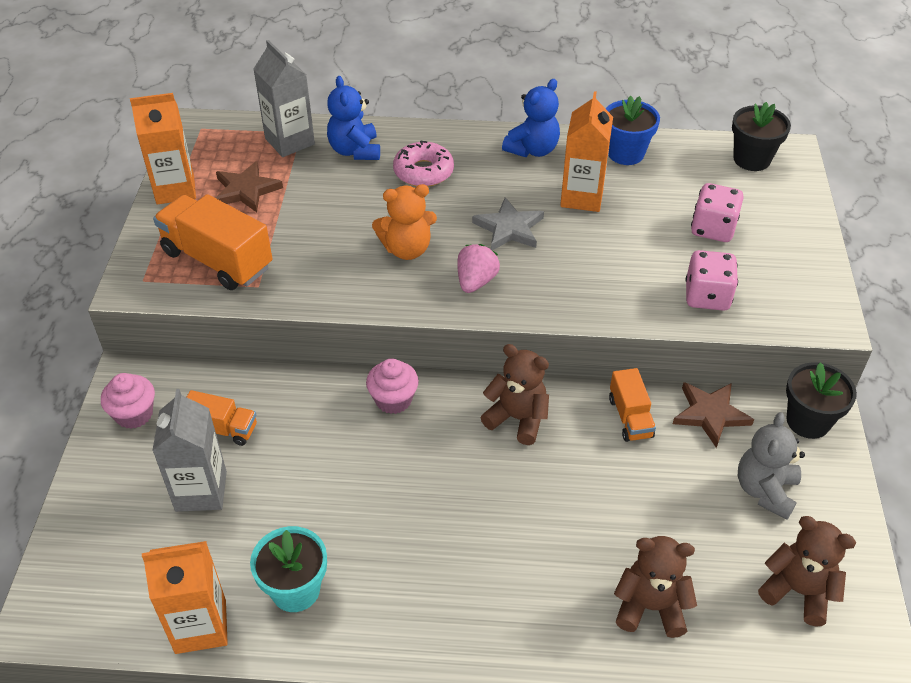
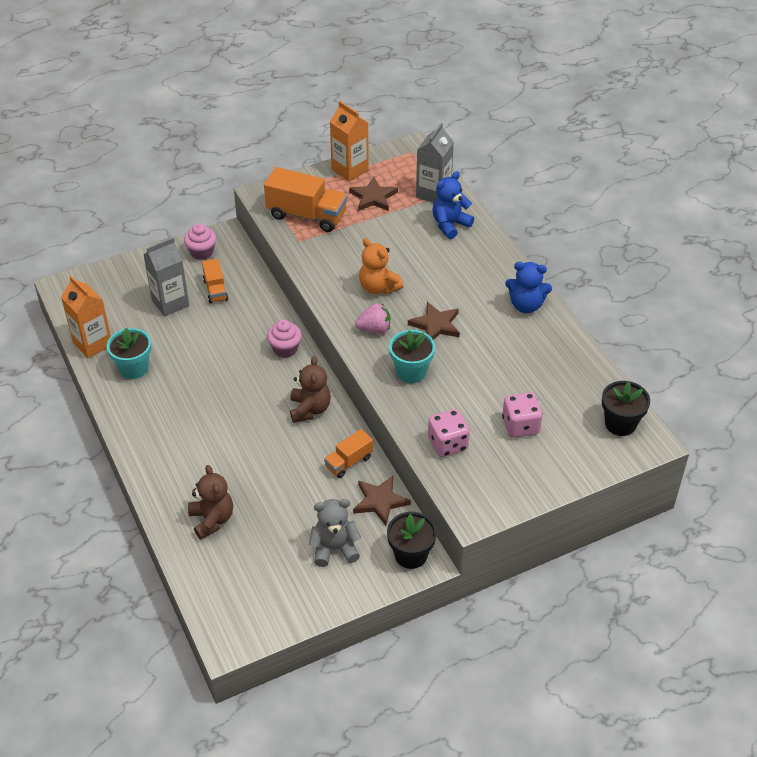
camera: 60 degrees right, 0 degrees up
(217, 260) = (306, 215): orange truck -> orange truck turned 105 degrees clockwise
(423, 172) = (456, 264): pink donut -> none
(509, 228) = (436, 325): grey star -> brown star
(571, 279) = (411, 372): none -> turquoise flower pot
(582, 197) = (497, 348): orange carton -> none
(626, 153) = (565, 353): blue flower pot -> none
(798, 591) = (266, 587): brown teddy bear -> none

